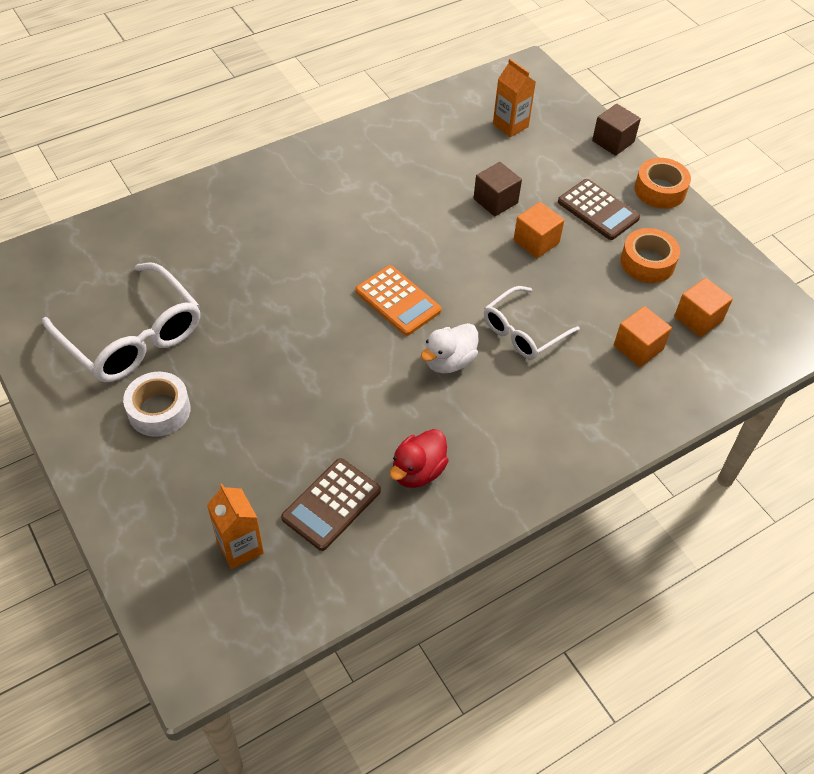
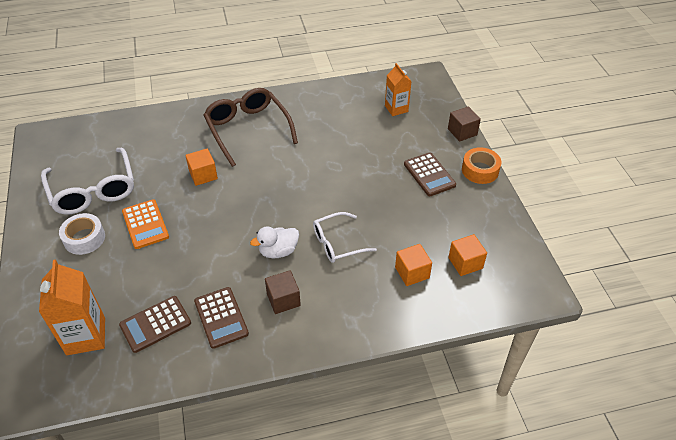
camera: 20 degrees right, 5 degrees down
(240, 547) = (86, 336): orange carton -> orange carton, size x1.55
(317, 197) = (248, 130): none -> brown glasses
(398, 301) = (265, 205): orange calculator -> orange calculator (145, 224)
(418, 471) = (221, 317): red duck -> brown calculator
(495, 201) = (362, 155): brown cube -> brown cube (283, 300)
(536, 242) = (376, 186): orange cube -> orange cube (203, 175)
(647, 262) = (447, 216): orange tape -> none

